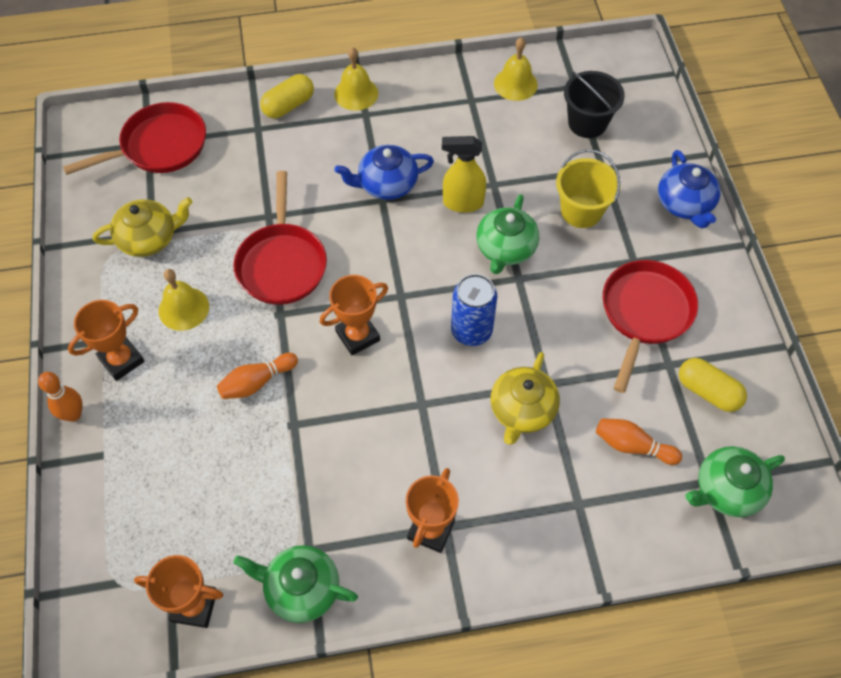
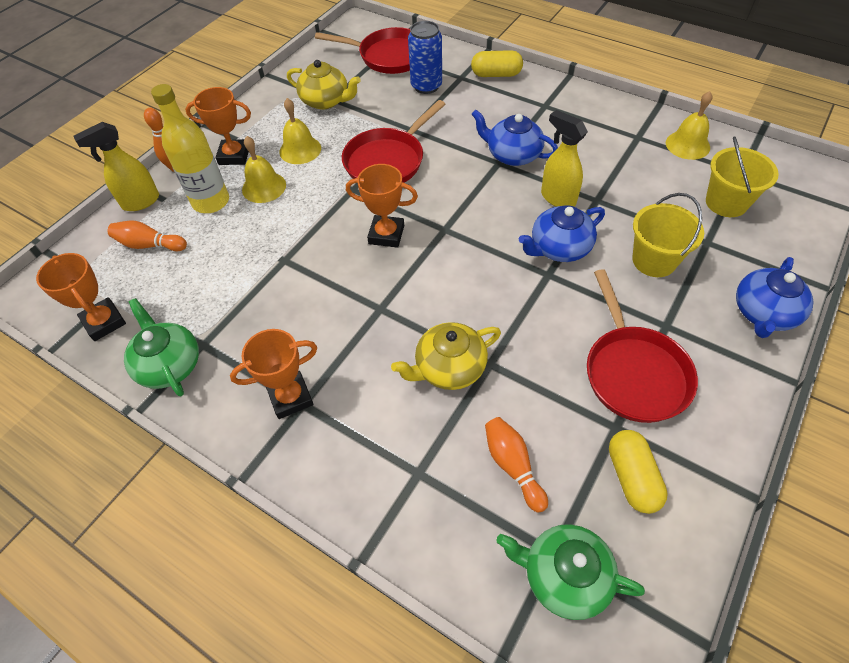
camera: 45 degrees right, 5 degrees down
(80, 475) = (140, 202): none -> yellow spray bottle
(156, 422) = (211, 202): none -> yellow bottle
(257, 382) = (292, 219): orange bowling pin -> orange bowling pin (149, 245)
(356, 93) = (551, 90): yellow bell -> yellow bell (264, 187)
(471, 331) = (471, 285): blue can -> blue can (426, 86)
(505, 249) = (559, 248): green teapot -> blue teapot
(587, 123) = (726, 202): black bucket -> yellow bucket
(644, 314) = (633, 372): red pan -> red pan turned 105 degrees clockwise

